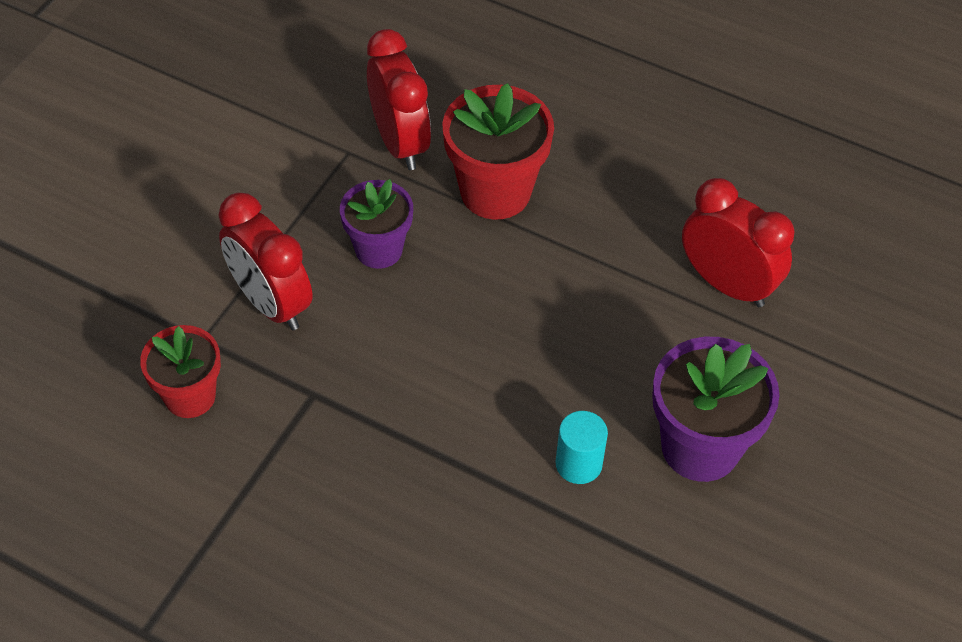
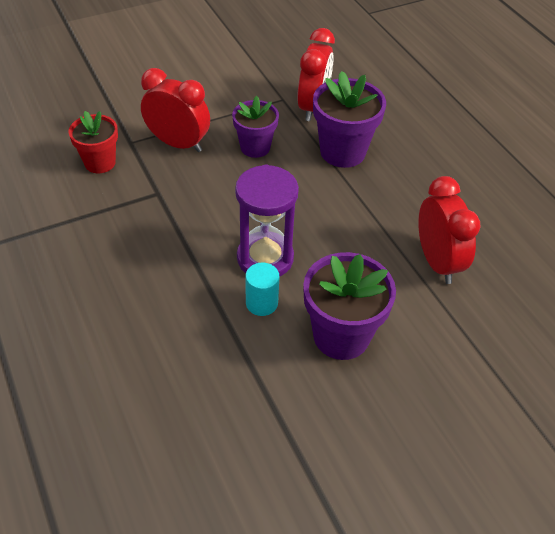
camera: 35 degrees right, 5 degrees down
(271, 303) = (178, 144): red clock -> red clock turned 120 degrees clockwise
(495, 192) = (342, 152): red flower pot -> purple flower pot
(531, 402) = (265, 258): none -> purple hourglass

